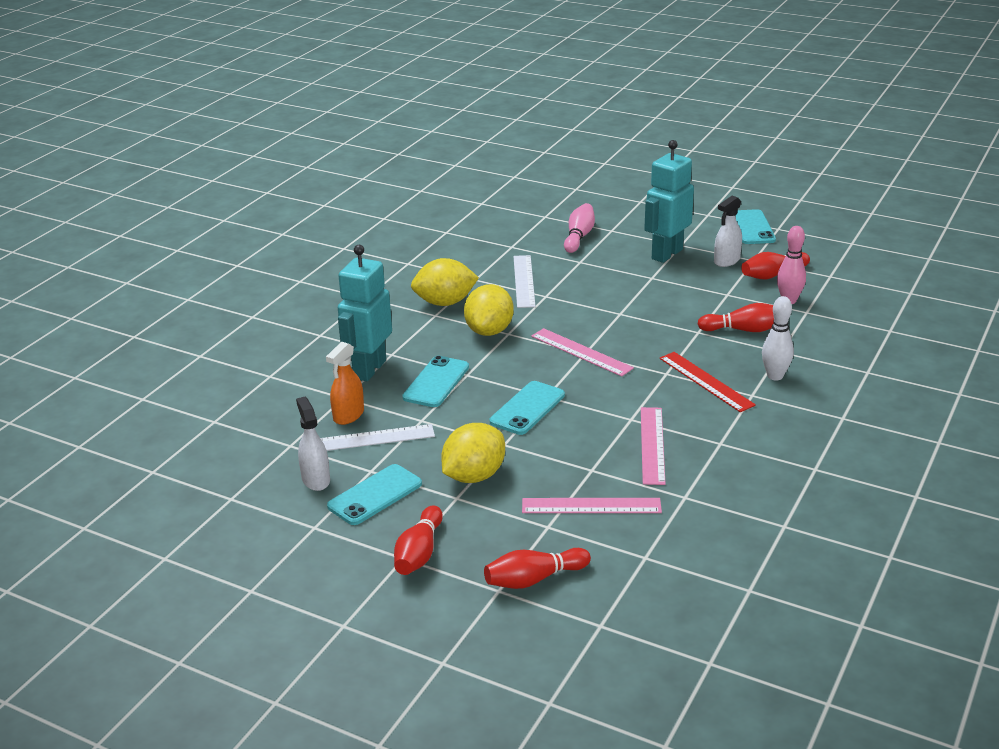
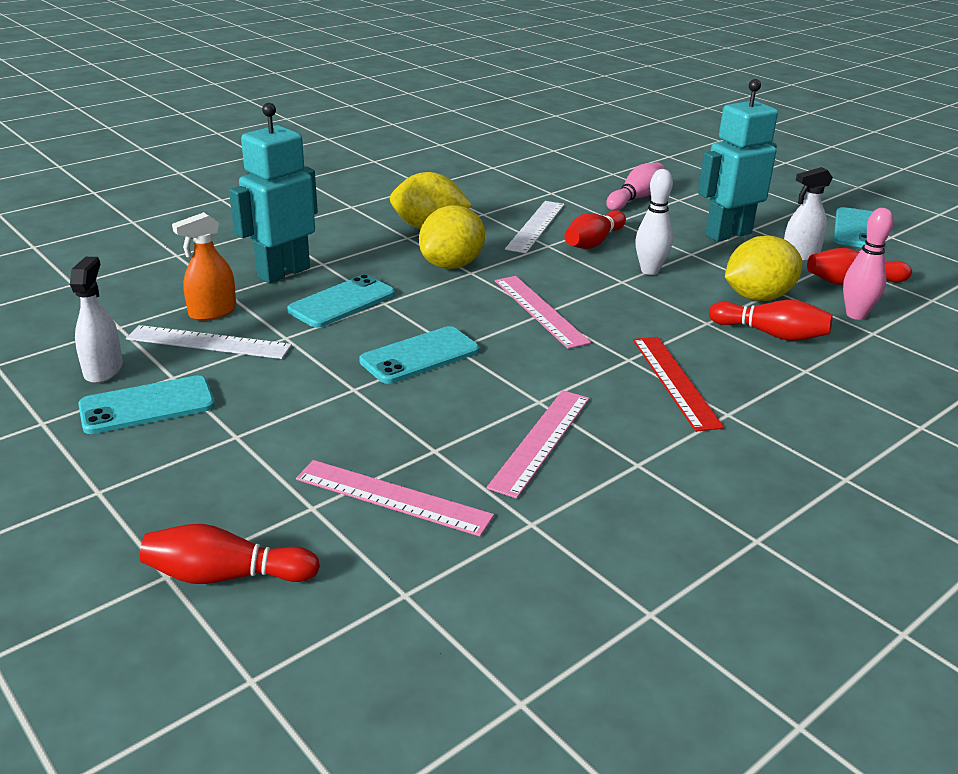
camera: 20 degrees right, 0 degrees up
(419, 553) = (122, 492): red bowling pin -> red bowling pin (593, 242)
(474, 476) = (282, 416): yellow lemon -> yellow lemon (758, 297)
(775, 376) = (777, 398): white bowling pin -> white bowling pin (650, 271)

